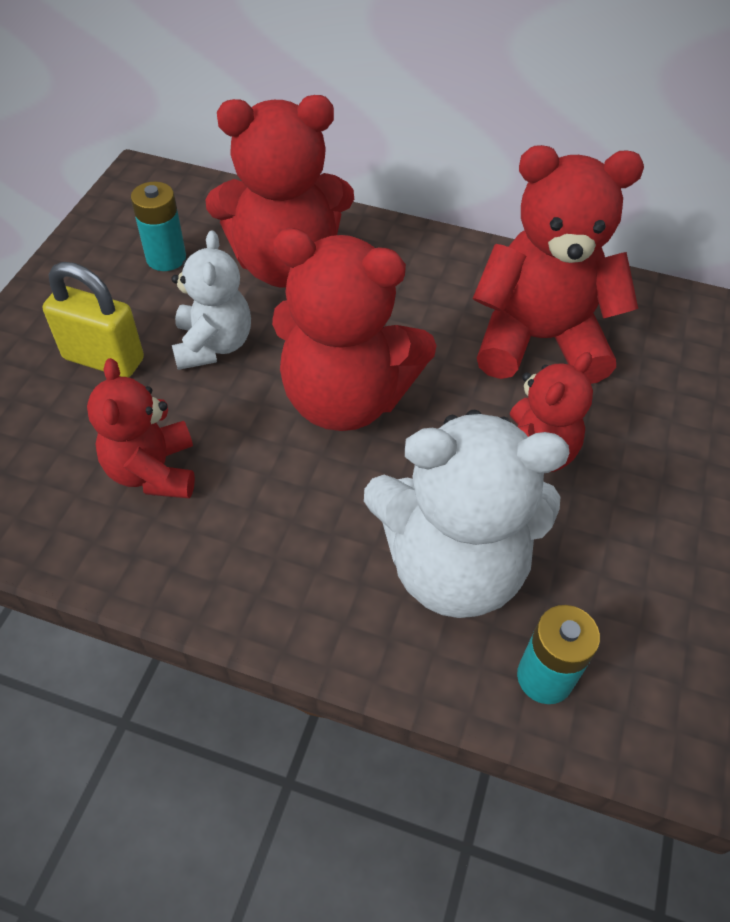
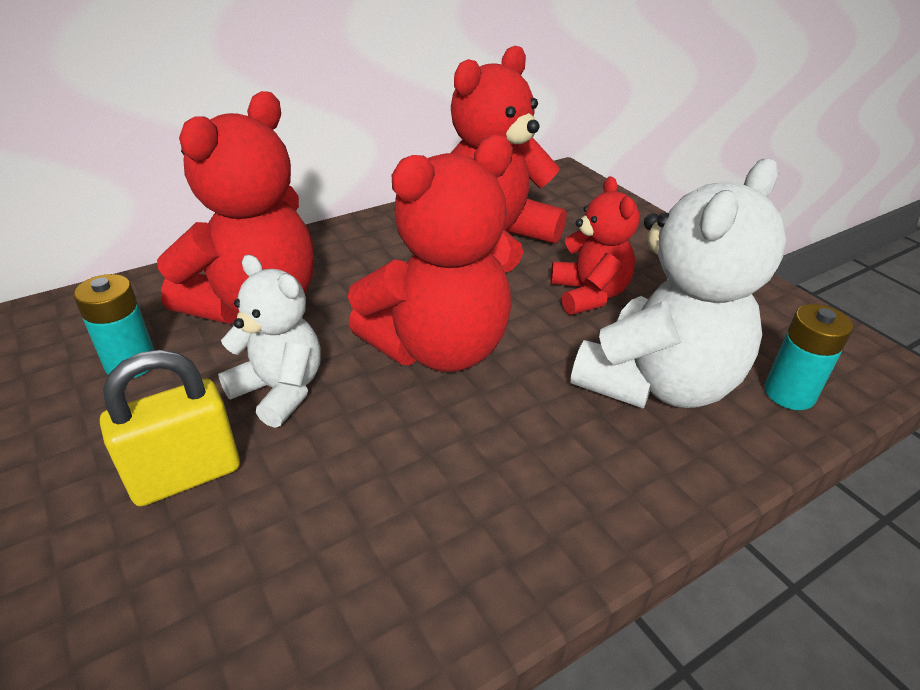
camera: 50 degrees left, 15 degrees down
(153, 471) = (376, 513): red teddy bear -> none

